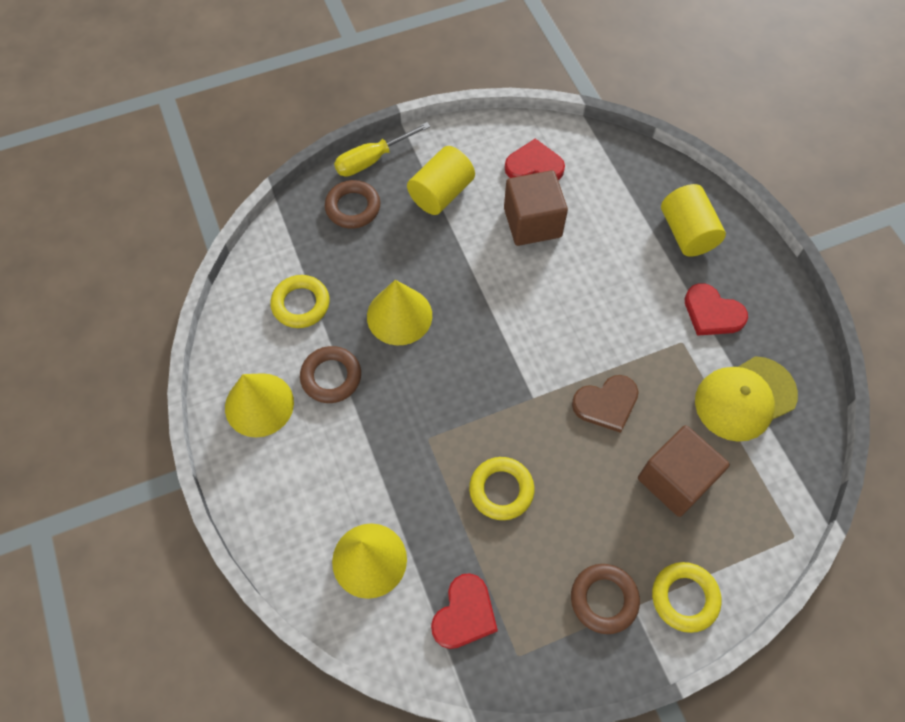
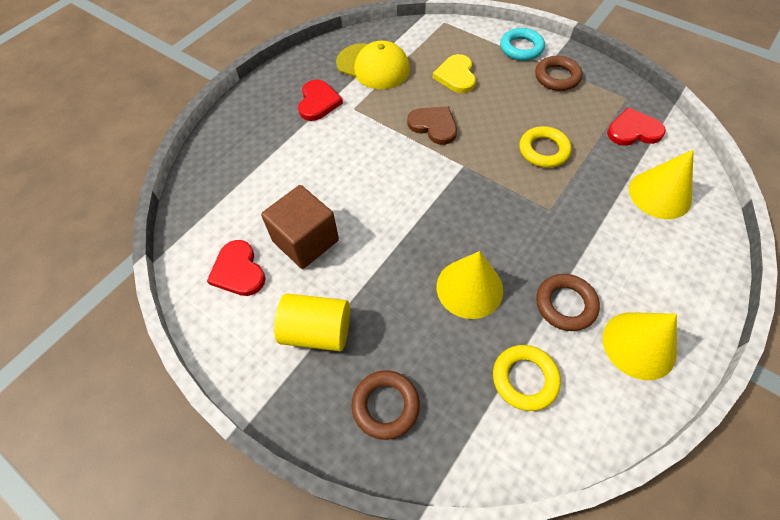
camera: 120 degrees left, 5 degrees down
(372, 160) = (312, 427): yellow screwdriver -> none
(675, 480) = (456, 76): brown cube -> yellow heart
(684, 598) = (521, 48): yellow ring -> turquoise ring
(687, 233) = (254, 140): yellow cylinder -> none

